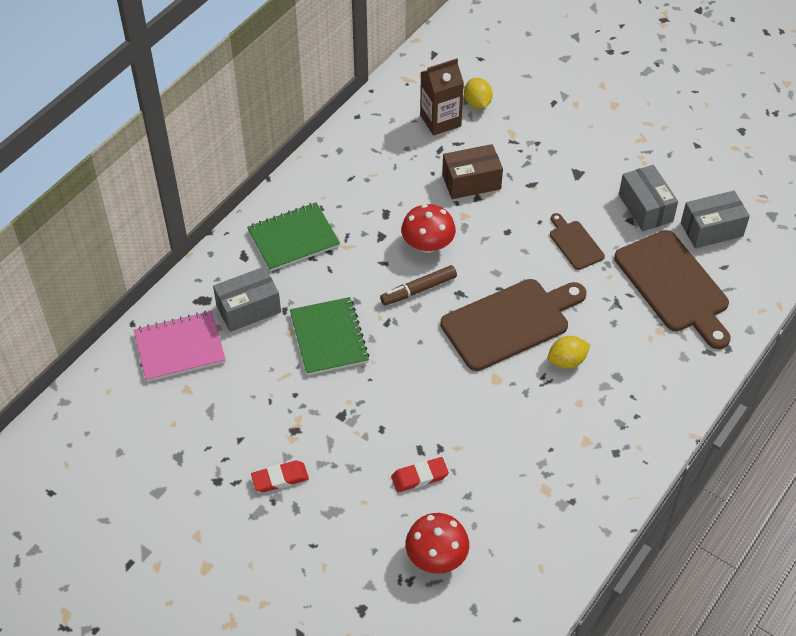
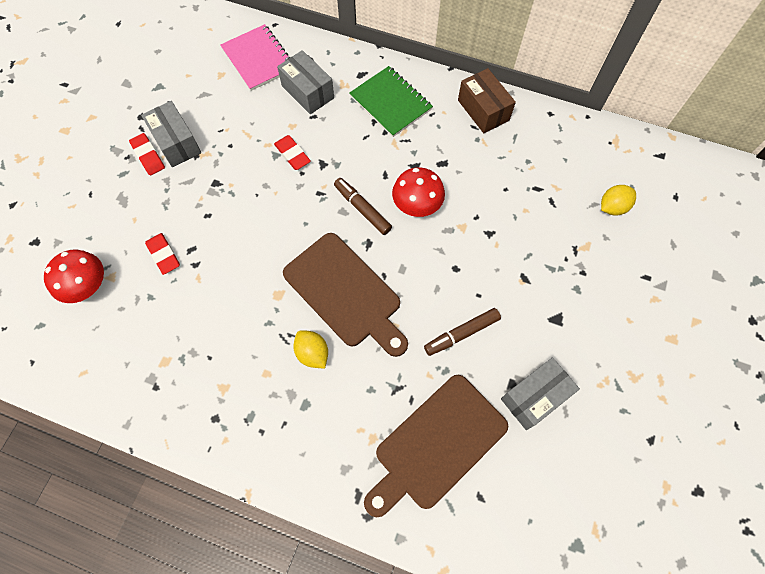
camera: 75 degrees right, 15 degrees up
(329, 338) = (292, 154): green notebook -> red eraser
(440, 120) = (575, 180): brown carton -> none
(471, 182) = (507, 224): brown box -> brown box (483, 110)
(575, 243) = (461, 334): brown cutting board -> brown marker
(711, 229) = (529, 475): grey box -> grey box (176, 143)

